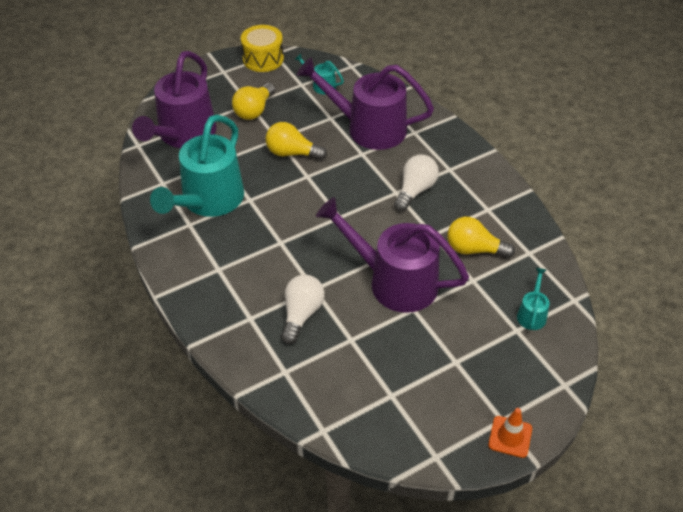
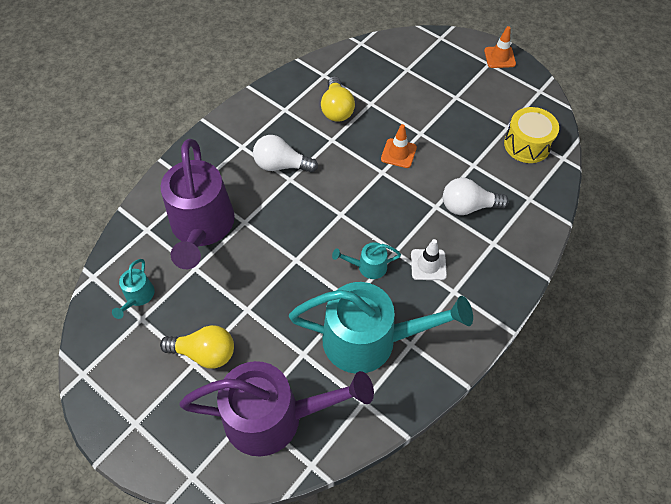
camera: 110 degrees left, 10 degrees up
(254, 260) = (428, 265): none -> white traffic cone
(263, 59) = (97, 383): yellow drum -> yellow drum (527, 145)
(292, 153) = (266, 286): yellow light bulb -> none
(393, 281) = (398, 153): purple watering can -> orange traffic cone
(532, 313) = (386, 63): turquoise watering can -> turquoise watering can (367, 267)

